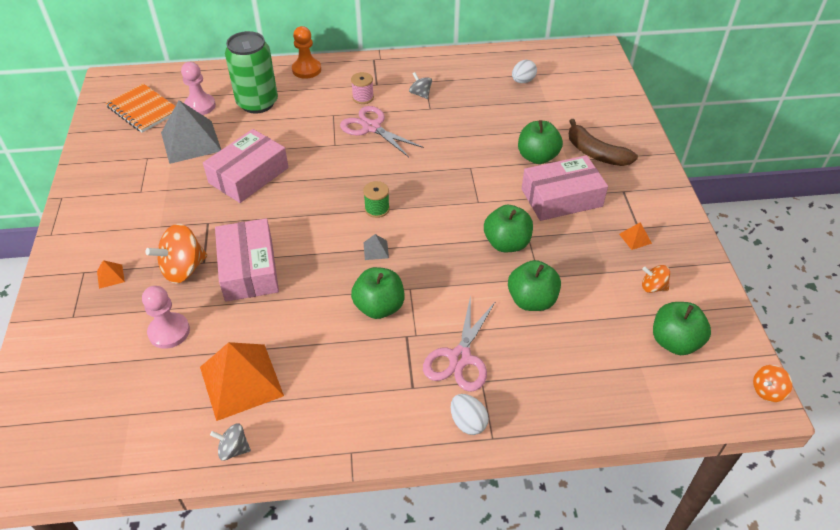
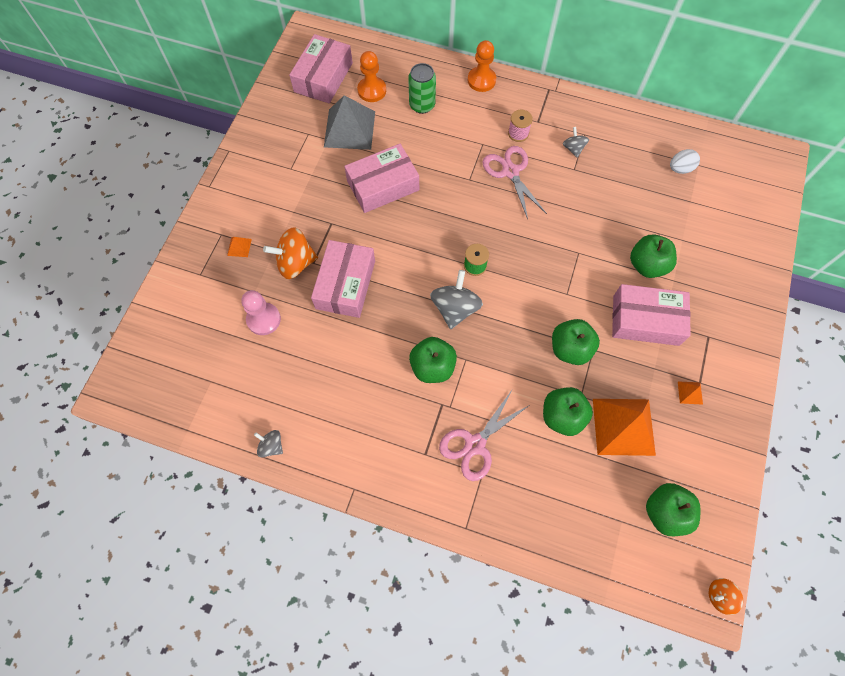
camera: 25 degrees right, 20 degrees up
(143, 109) = (323, 77): orange notebook -> pink box
(200, 106) = (372, 90): pink pawn -> orange pawn
(241, 381) = (299, 389): orange pyramid -> orange pyramid (623, 426)
(257, 103) = (422, 105): green can -> green can, size x0.65
(376, 250) = (455, 308): grey pyramid -> grey spinning top
(468, 422) = (453, 505): white egg -> none
(595, 153) = (705, 283): brown banana -> none
(653, 287) = (677, 450): orange spinning top -> none

